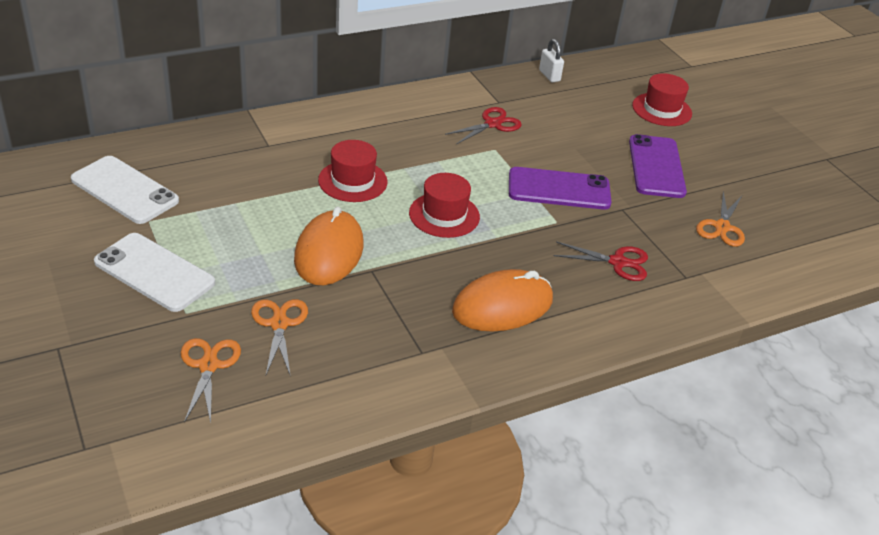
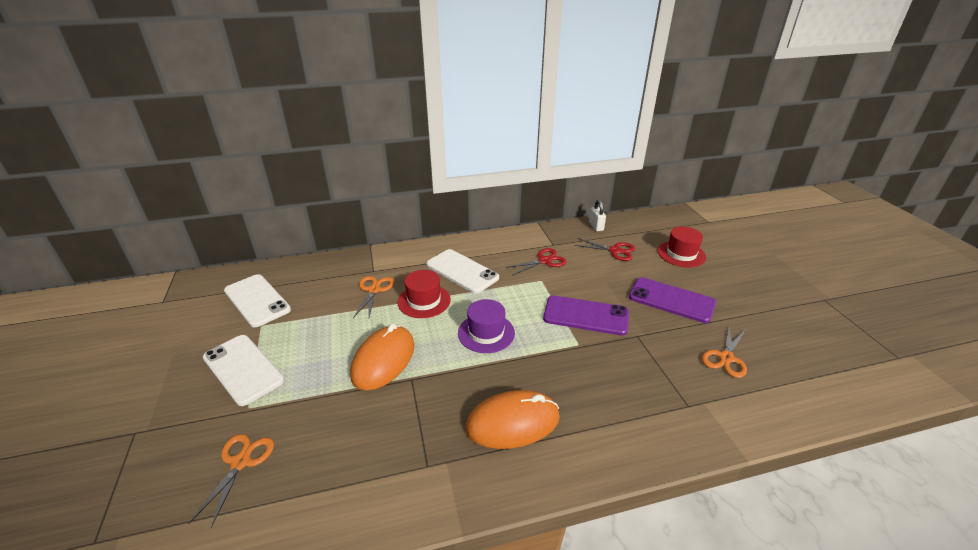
camera: 15 degrees right, 5 degrees down
(279, 324) = (316, 425): orange scissors -> orange scissors (374, 290)
(389, 141) = (462, 271): none -> white phone
(444, 215) = (486, 333): red hat -> purple hat
(618, 262) = (626, 386): red scissors -> red scissors (615, 251)
(656, 167) = (671, 300): purple phone -> purple phone turned 75 degrees counterclockwise

